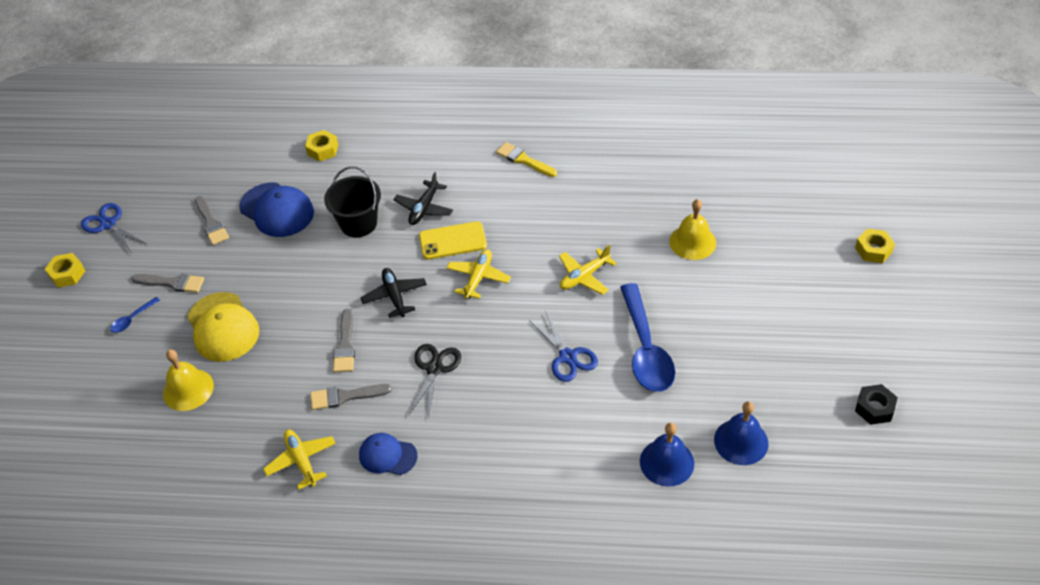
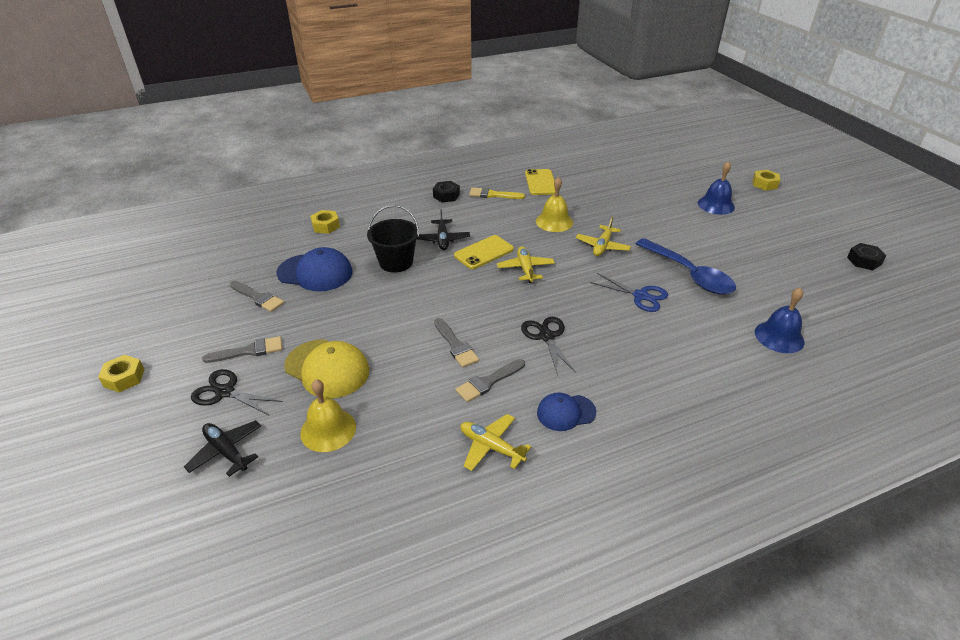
camera: 30 degrees left, 10 degrees down
(108, 224) = (148, 326): blue scissors -> none
(132, 319) = (225, 392): blue spoon -> black scissors
(394, 296) = (468, 299): black plane -> black plane (226, 451)
(472, 145) = (446, 195): none -> black nut
(592, 157) = (540, 182): none -> yellow phone
(692, 242) = (654, 208): yellow bell -> yellow bell (554, 221)
(741, 441) = (811, 307): blue bell -> blue bell (716, 205)

